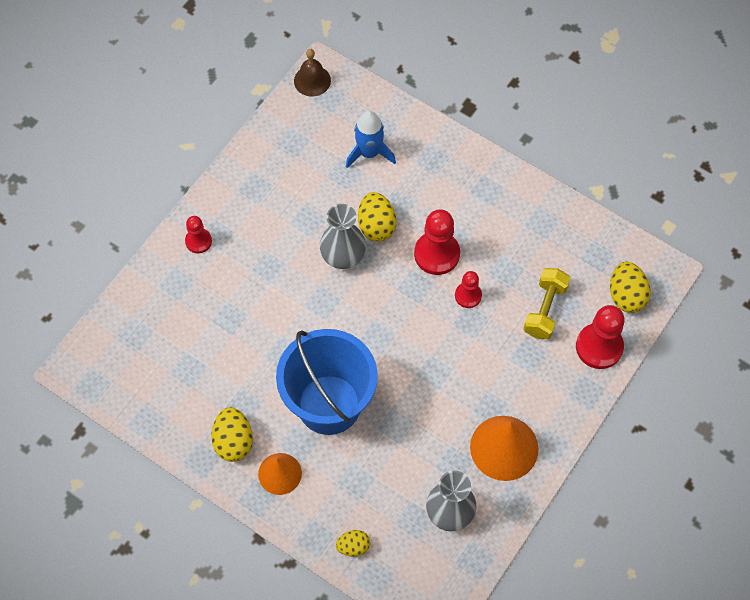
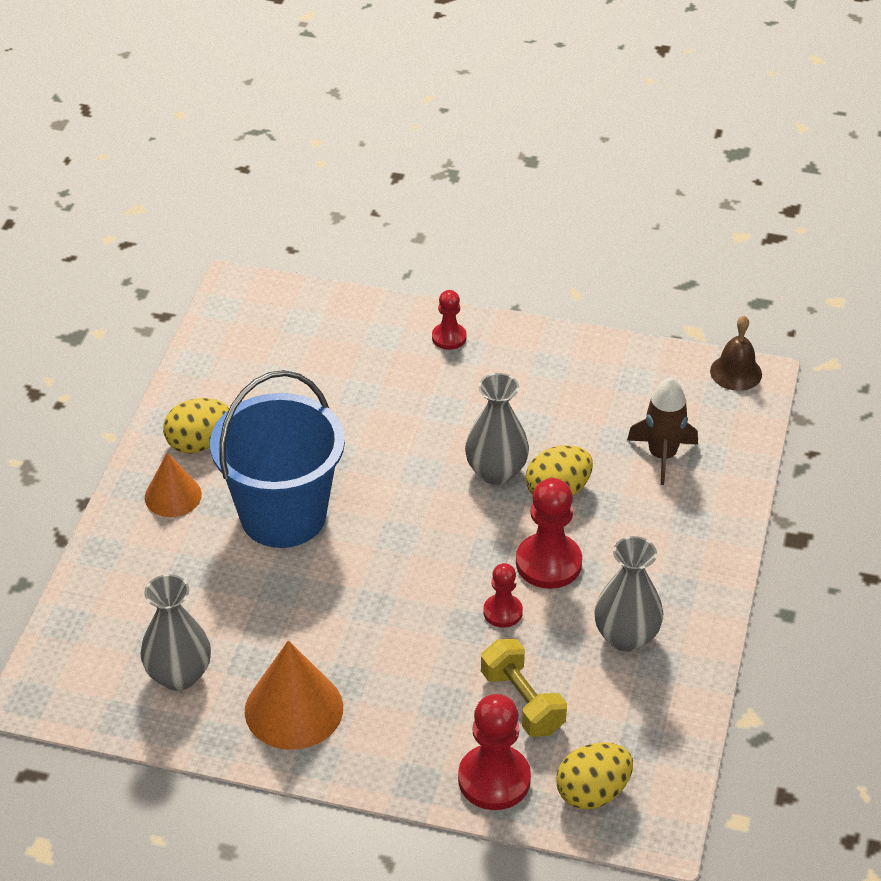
camera: 70 degrees right, 20 degrees down
(353, 546) = (100, 591): yellow egg -> none
(369, 153) = (662, 455): blue rocket -> brown rocket
(514, 232) = (626, 637): none -> grey vase
(545, 310) = (522, 702): yellow dumbbell -> yellow dumbbell turned 60 degrees clockwise

